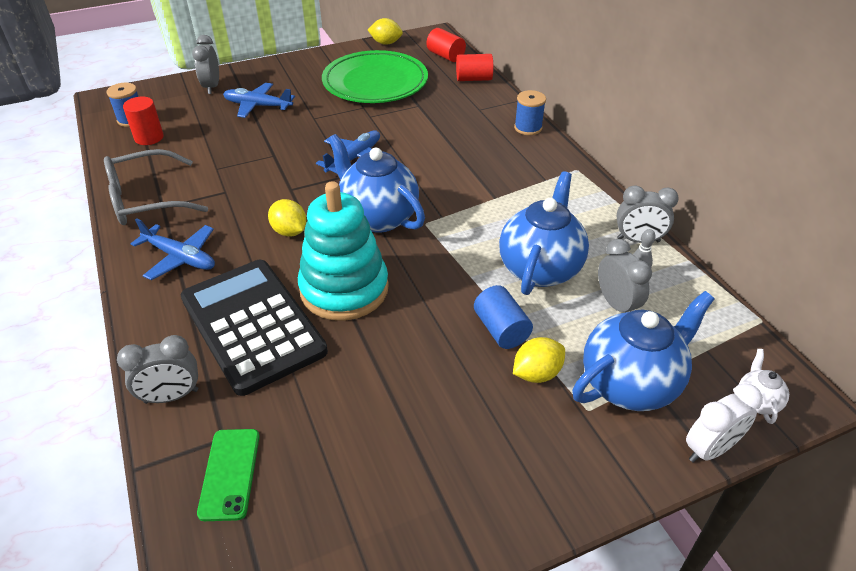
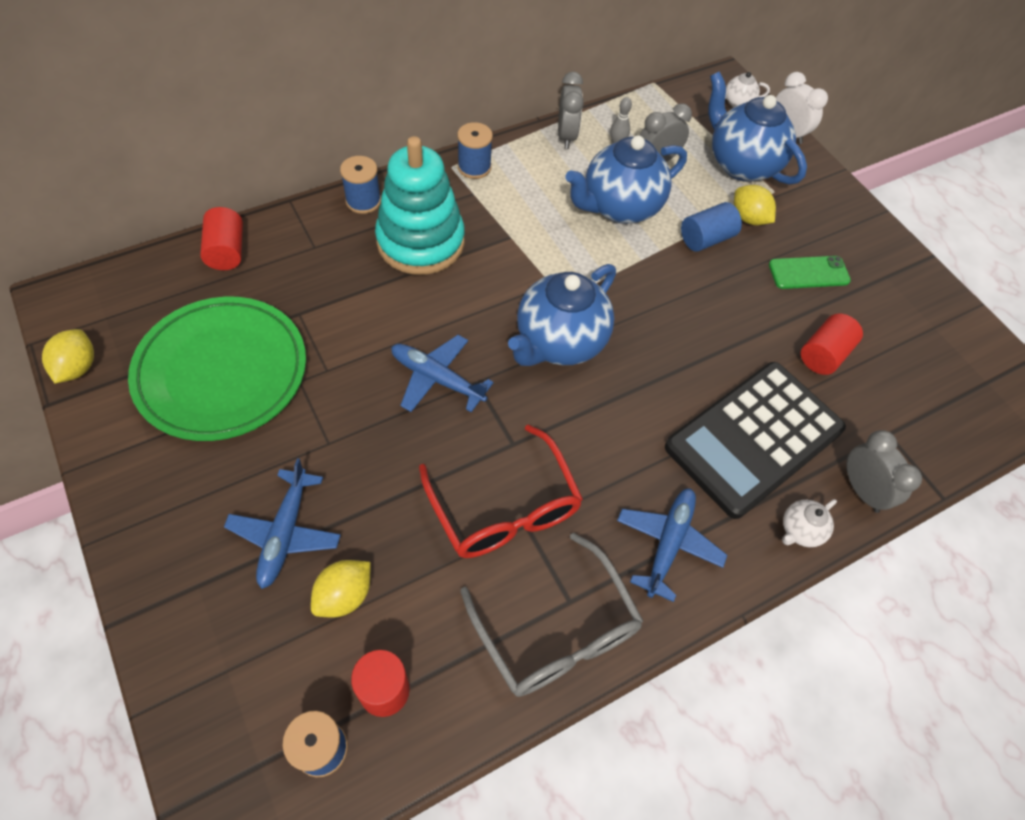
camera: 100 degrees left, 15 degrees up
(154, 339) = (800, 531): none -> white teapot
(212, 87) = (206, 631): grey clock -> none
(229, 473) = (918, 420): green phone -> green phone (808, 273)
(241, 183) = (504, 508): none -> red glasses
(289, 231) = (599, 430): yellow lemon -> yellow lemon (344, 595)
(344, 289) = (683, 363): turquoise stacking toy -> turquoise stacking toy (420, 242)
(445, 56) = (145, 284): red cylinder -> red cylinder (824, 355)
(540, 268) = (619, 207): blue teapot -> blue teapot turned 45 degrees counterclockwise
(578, 181) = (474, 167): none -> blue spool

